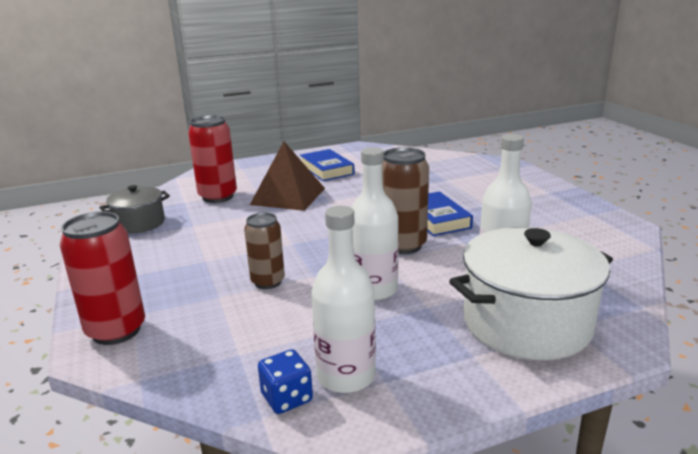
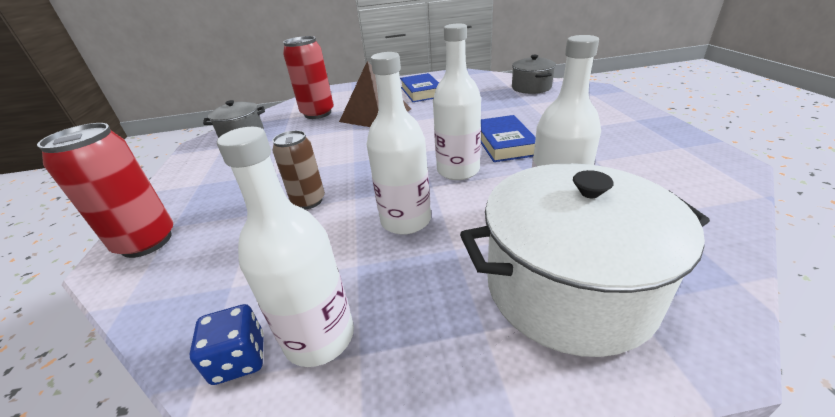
camera: 15 degrees right, 10 degrees up
(403, 245) = (458, 170): brown can -> white bottle
(443, 163) = (531, 87): none -> grey pot

